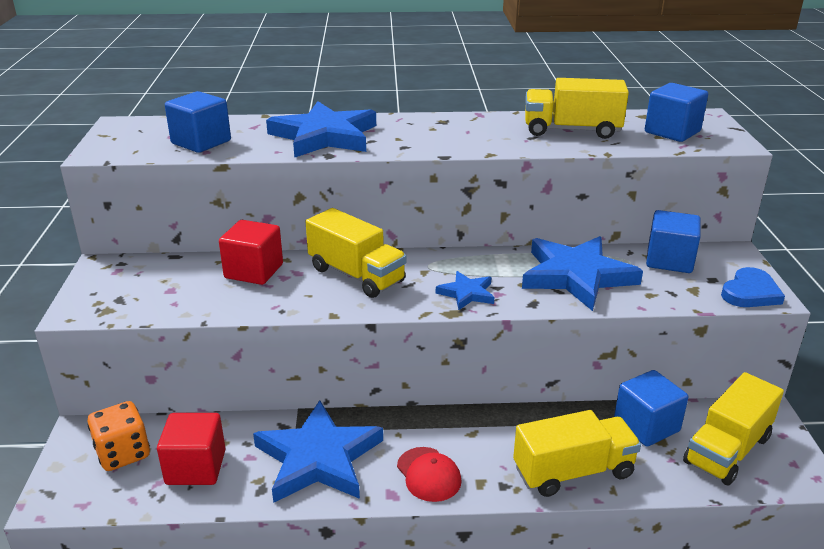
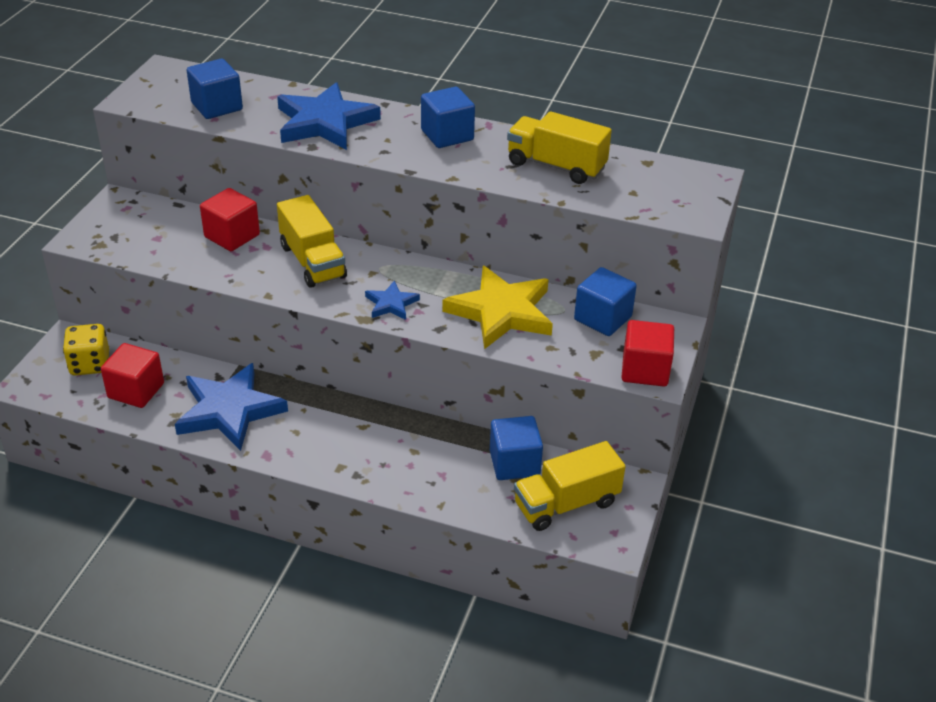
camera: 20 degrees right, 10 degrees up
(123, 453) = (90, 364): orange dice -> yellow dice
(428, 474) = (304, 448): red cap -> none
(573, 471) = (420, 481): yellow truck -> none
(577, 276) = (501, 312): blue star -> yellow star
(672, 132) = (653, 190): blue cube -> blue cube (447, 135)
(750, 292) = (645, 370): blue heart -> red cube

